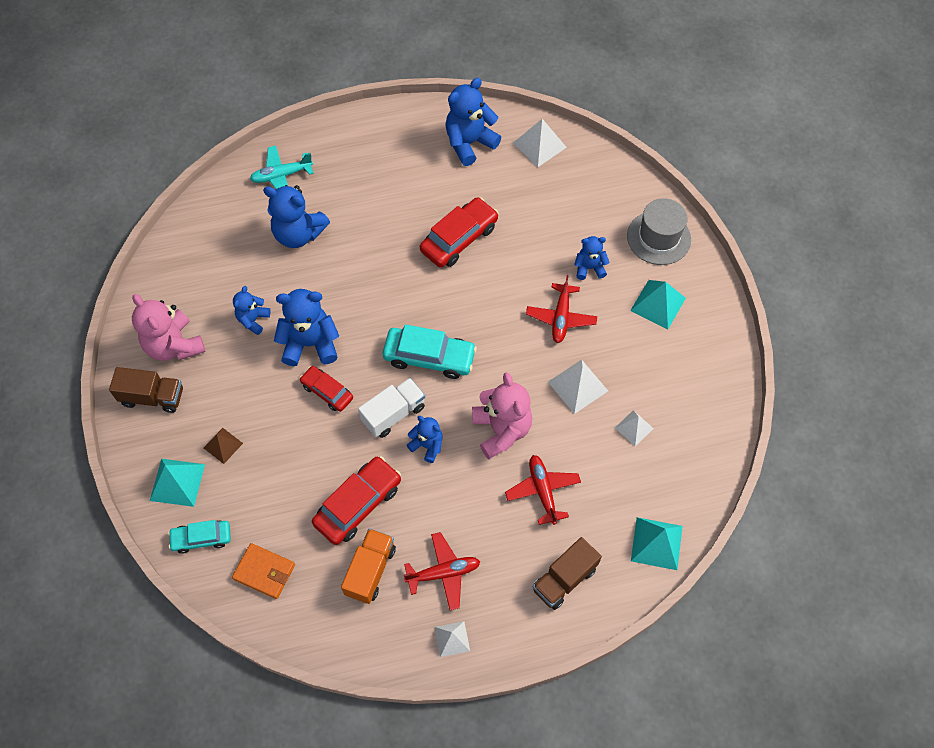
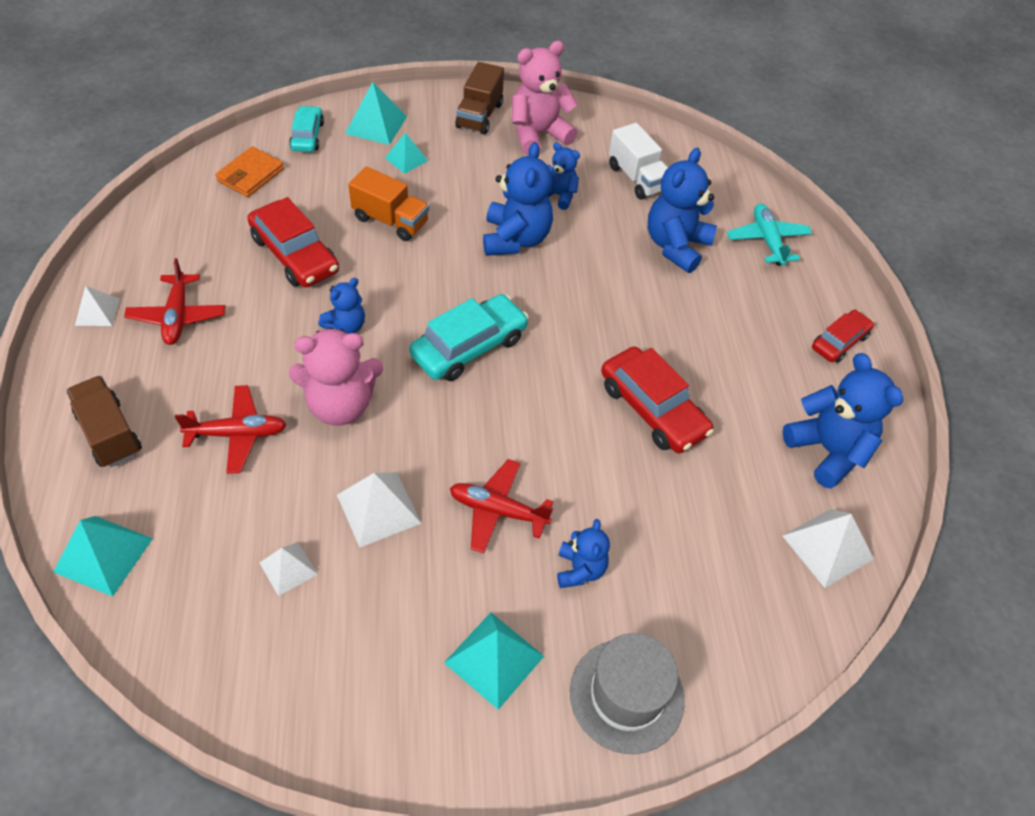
camera: 95 degrees right, 10 degrees down
(223, 445) = (406, 159): brown pyramid -> turquoise pyramid
(327, 391) = (447, 246): red car -> red car (839, 342)
(370, 570) = (212, 254): orange truck -> orange truck (390, 220)
(393, 414) = (399, 301): white truck -> white truck (637, 178)
(429, 357) = (469, 347): turquoise car -> turquoise car turned 150 degrees counterclockwise

